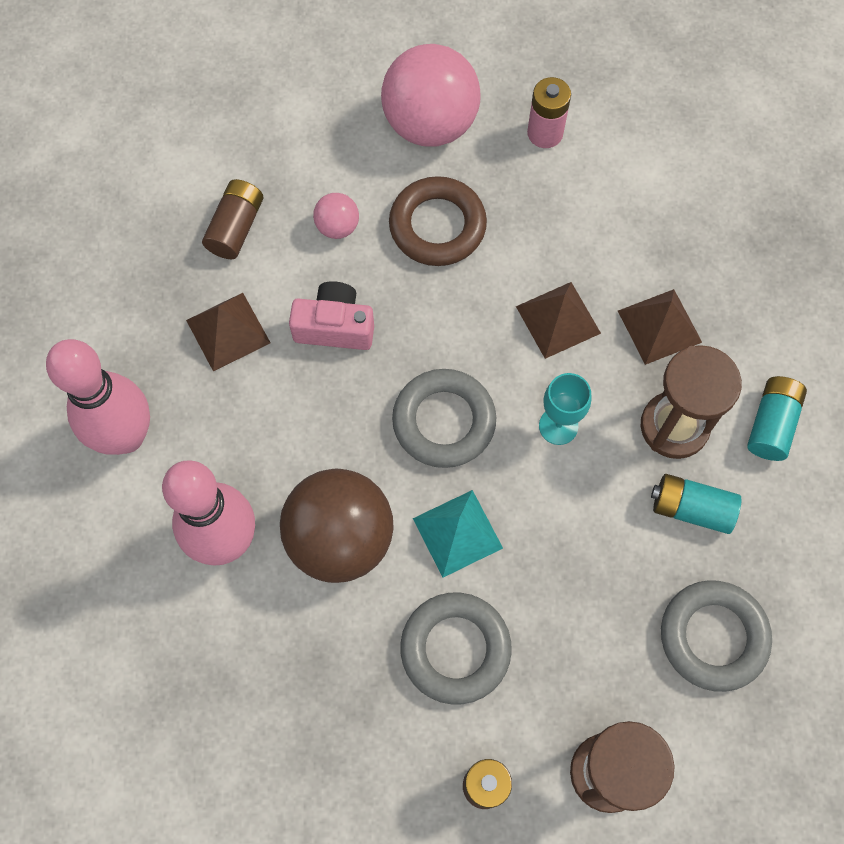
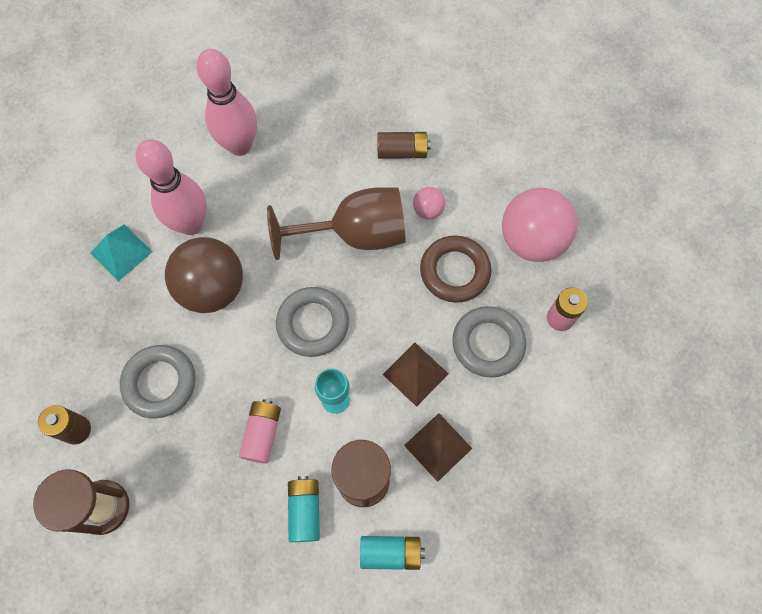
camera: 70 degrees right, 0 degrees up
(228, 331) = (328, 174): brown pyramid -> none
(334, 327) = (355, 234): pink camera -> brown goblet
(457, 533) = (238, 358): turquoise pyramid -> turquoise pyramid (121, 252)
(574, 531) = (262, 433): none -> pink battery
(713, 637) = (215, 553): grey ring -> grey ring (488, 343)

